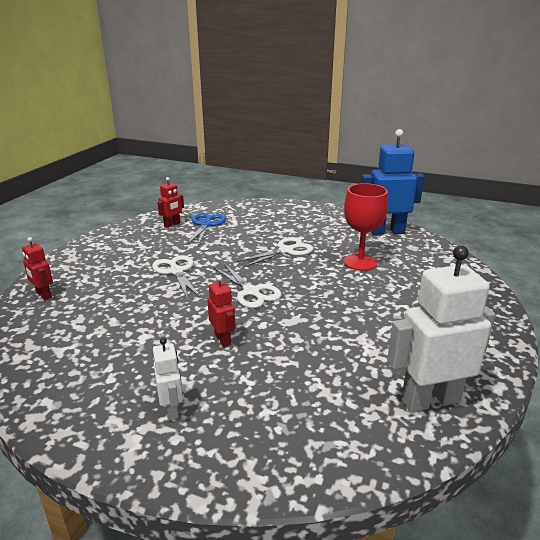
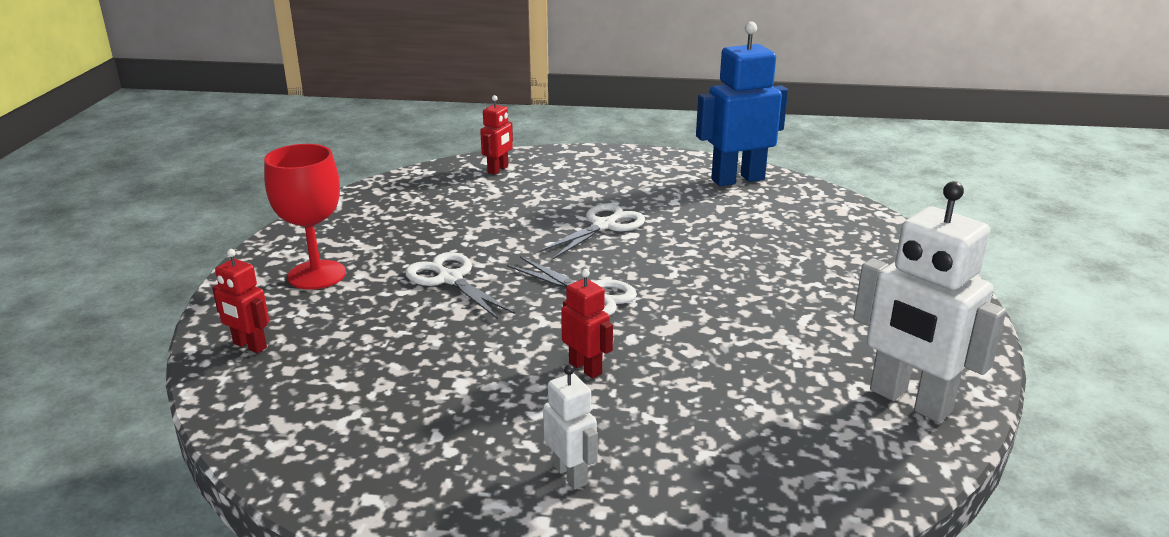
camera: 15 degrees left, 0 degrees up
(172, 224) = (394, 206): red robot -> red robot (498, 169)
(206, 225) = (451, 200): blue scissors -> none
(360, 262) = (723, 230): red goblet -> red goblet (317, 275)
(430, 400) = (909, 401): white robot -> white robot turned 105 degrees counterclockwise

